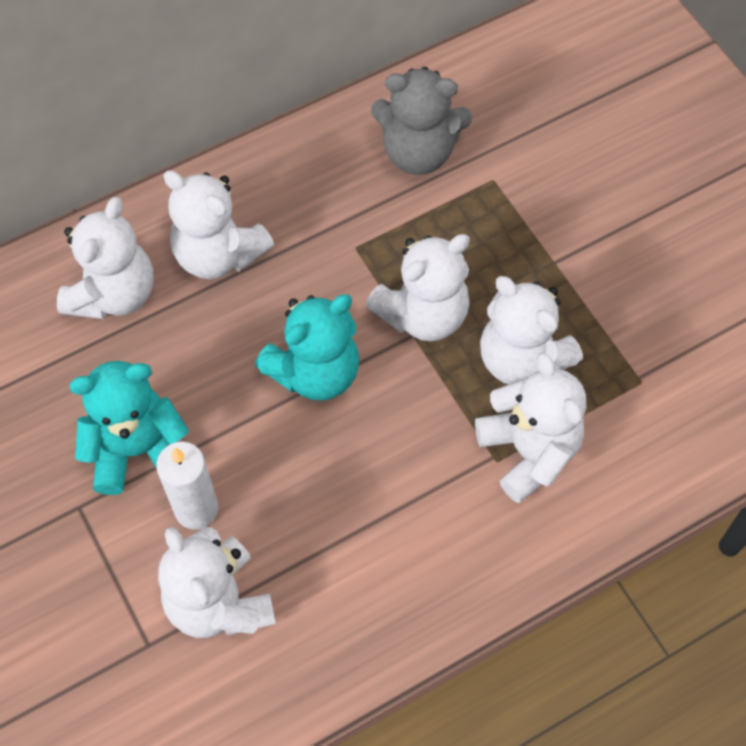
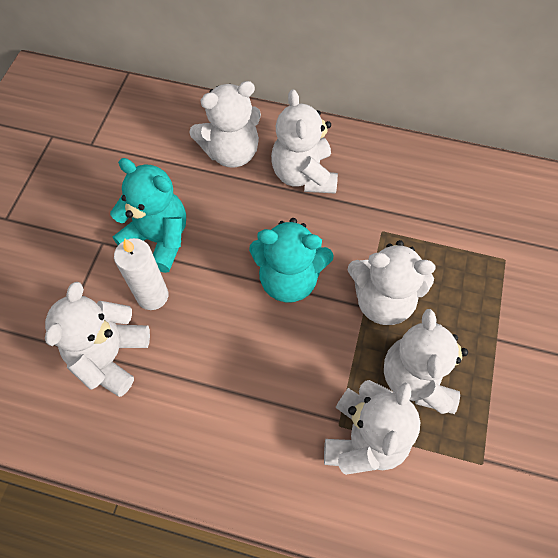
camera: 45 degrees right, 0 degrees up
(418, 152) = (473, 208): grey teddy bear -> none

